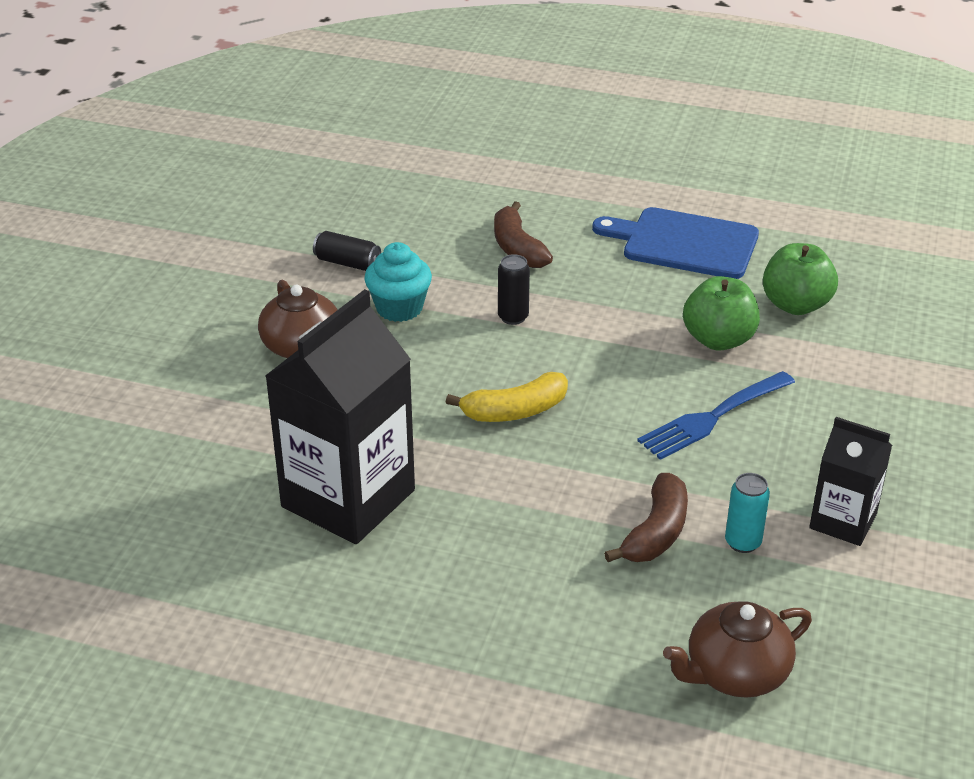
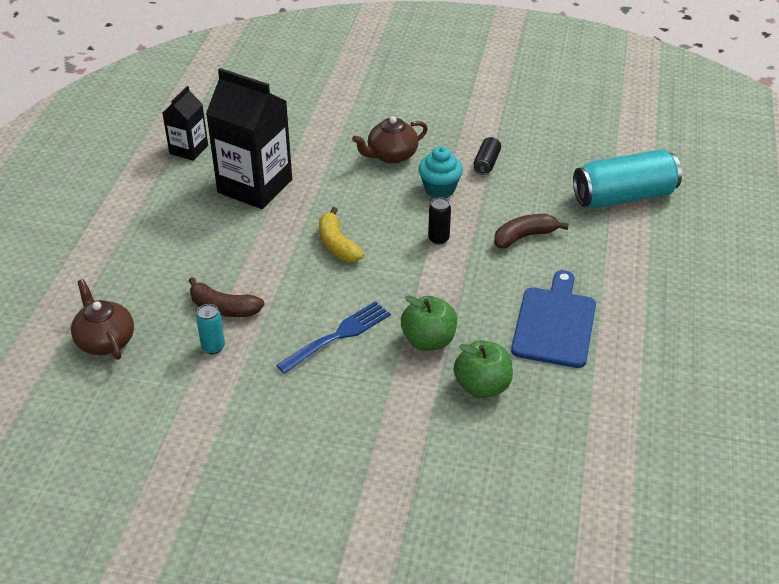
camera: 85 degrees right, 5 degrees up
(447, 167) = (624, 196): none -> turquoise can
(713, 417) = (338, 336): blue fork -> blue fork turned 90 degrees clockwise
(843, 521) = (232, 397): black carton -> black carton (189, 149)

